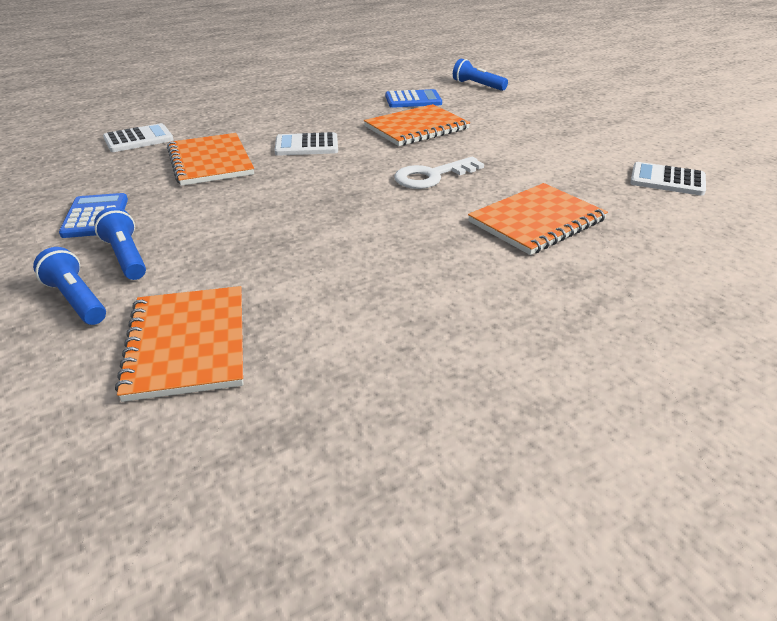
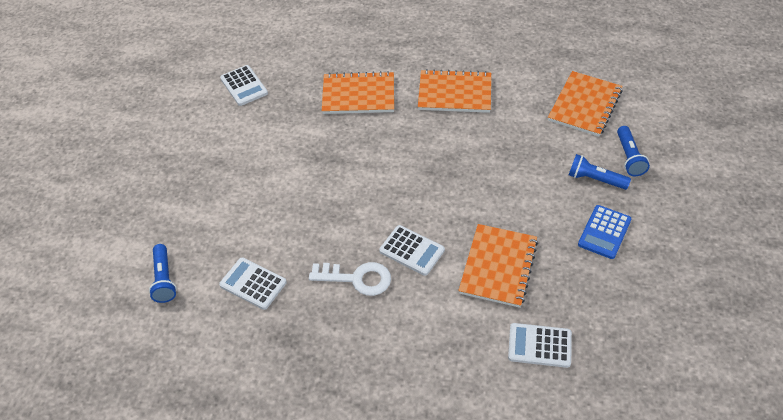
camera: 140 degrees left, 15 degrees up
(126, 257) = (595, 179): blue flashlight -> blue flashlight turned 105 degrees clockwise
(413, 100) = (253, 284): blue calculator -> white calculator
(416, 128) = (306, 230): orange notebook -> orange notebook (454, 93)
(431, 176) = (366, 162): white key -> white key (357, 278)

